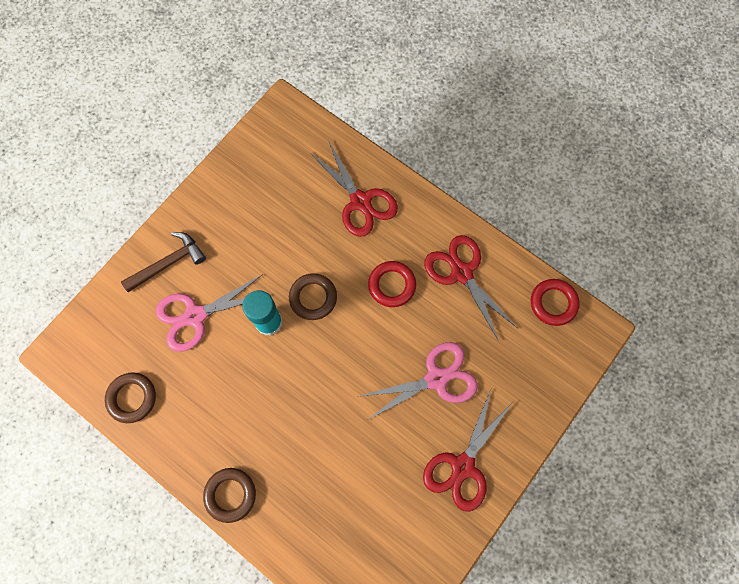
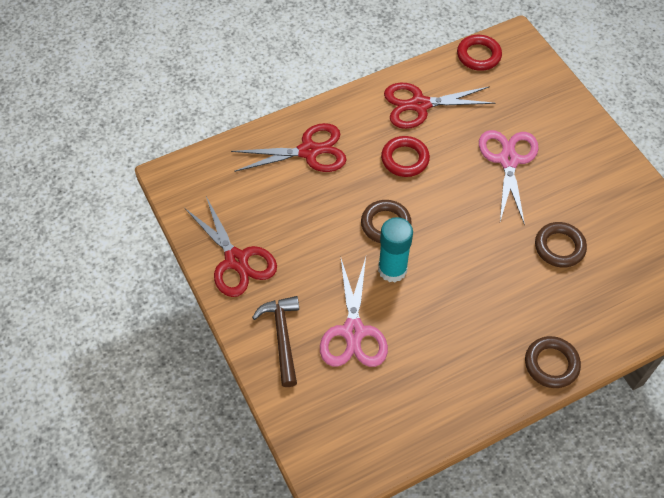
camera: 65 degrees left, 15 degrees down
(132, 398) = (414, 422): brown ring -> brown ring (559, 247)
(462, 466) = (594, 172): red scissors -> red scissors (236, 260)

